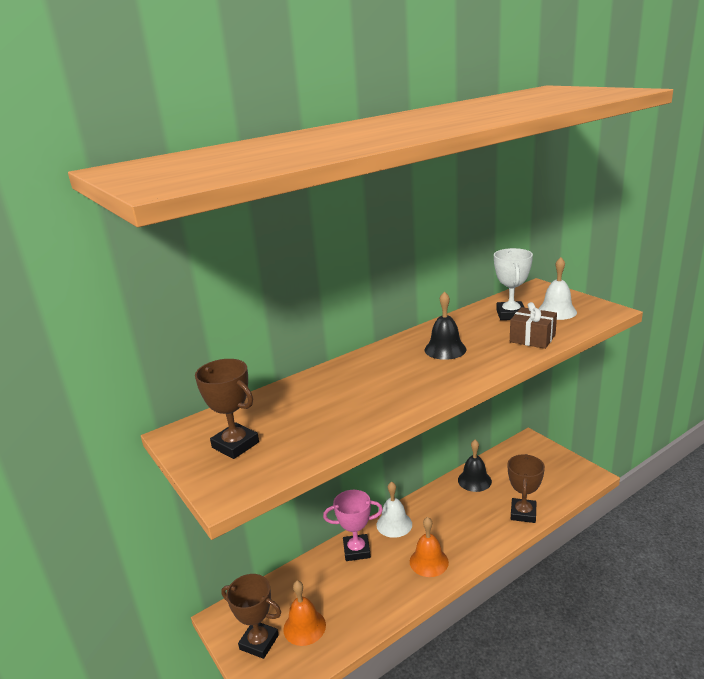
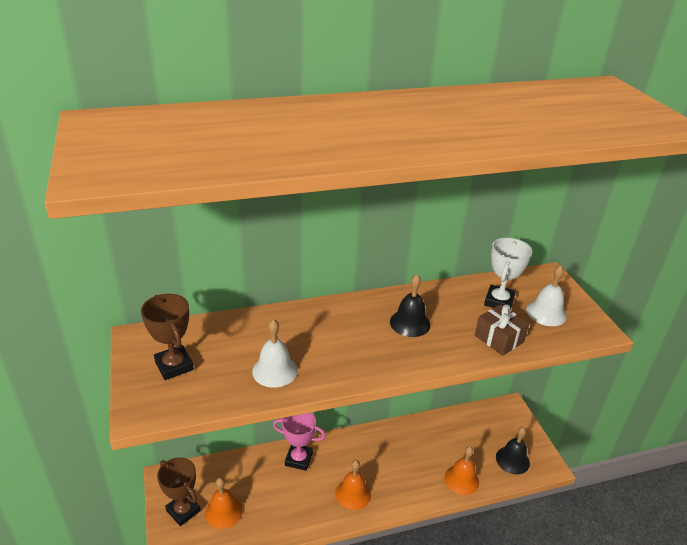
camera: 15 degrees right, 10 degrees up
(394, 524) = (342, 446): white bell -> white bell (275, 370)
(474, 480) = (436, 430): black bell -> black bell (512, 460)
(523, 513) = (461, 479): brown trophy -> orange bell

